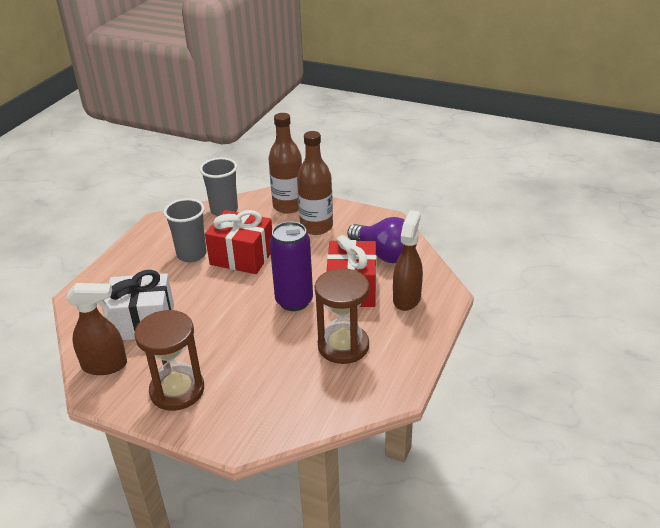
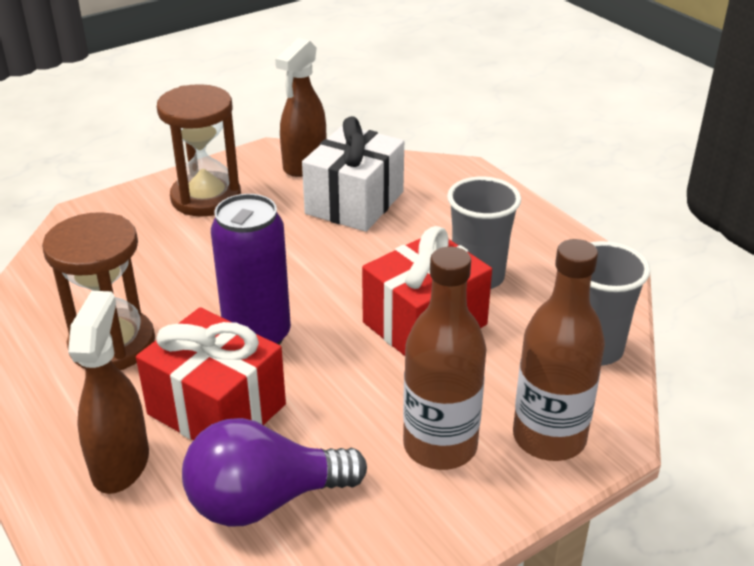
camera: 120 degrees right, 0 degrees up
(406, 298) = (121, 463): brown spray bottle -> brown spray bottle turned 135 degrees counterclockwise

